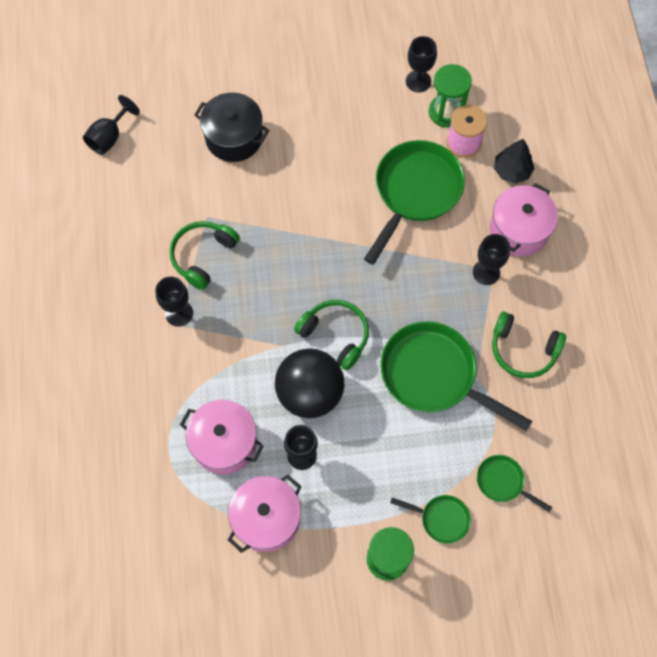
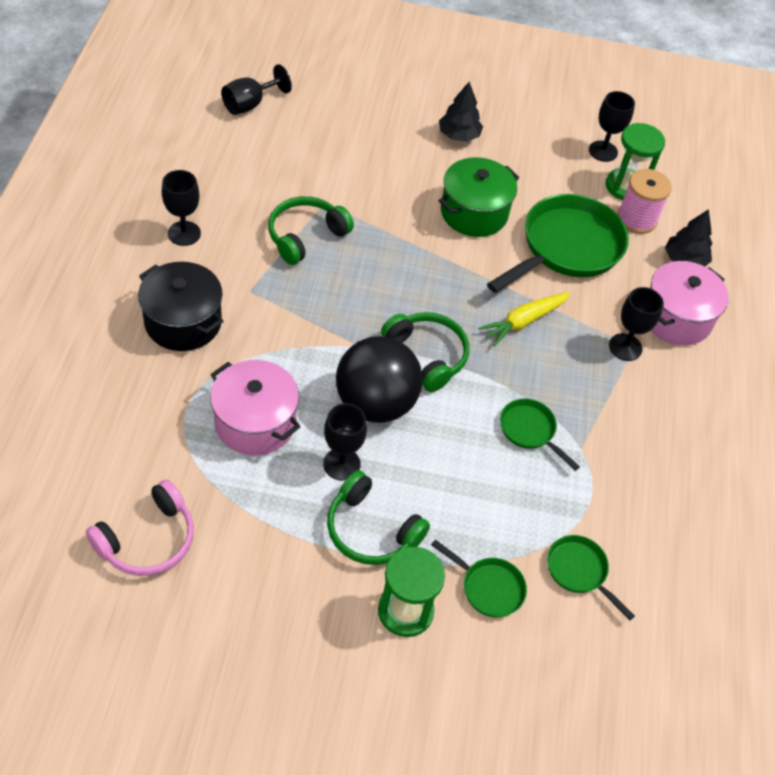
camera: 10 degrees right, 15 degrees down
(179, 313) = (256, 280): black goblet -> black goblet (184, 233)
(182, 569) = (148, 540): none -> pink headphones
(234, 138) = (383, 142): black pot -> black pot (183, 322)
(266, 518) = (273, 517): pink pot -> none
(294, 107) = (459, 135): none -> black tree
(331, 184) = (474, 213): none -> green pot
(401, 276) = (524, 321): none -> yellow carrot
(433, 375) = (529, 430): green pan -> green pan, size x0.48
(523, 350) = (646, 438): green headphones -> green headphones (371, 530)

